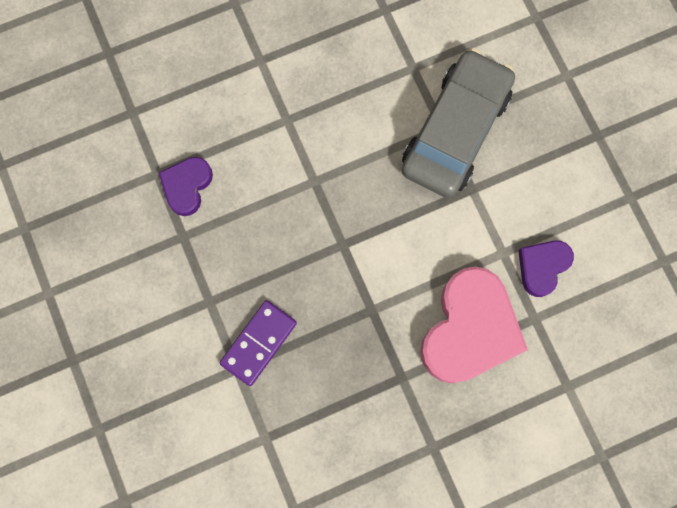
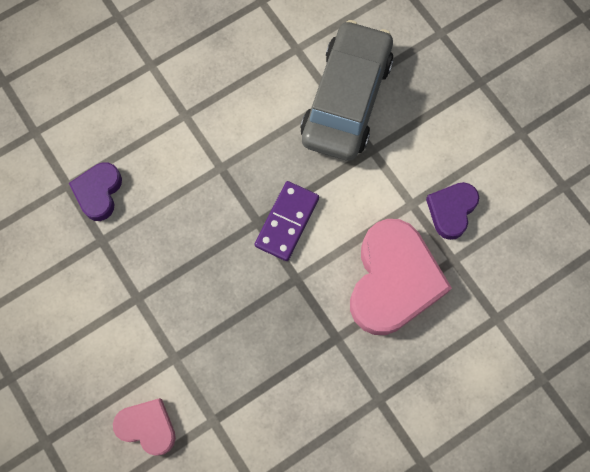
camera: 10 degrees left, 5 degrees down
(200, 433) = (147, 427): none -> pink heart
(259, 343) = (192, 329): purple domino -> purple domino (287, 222)

